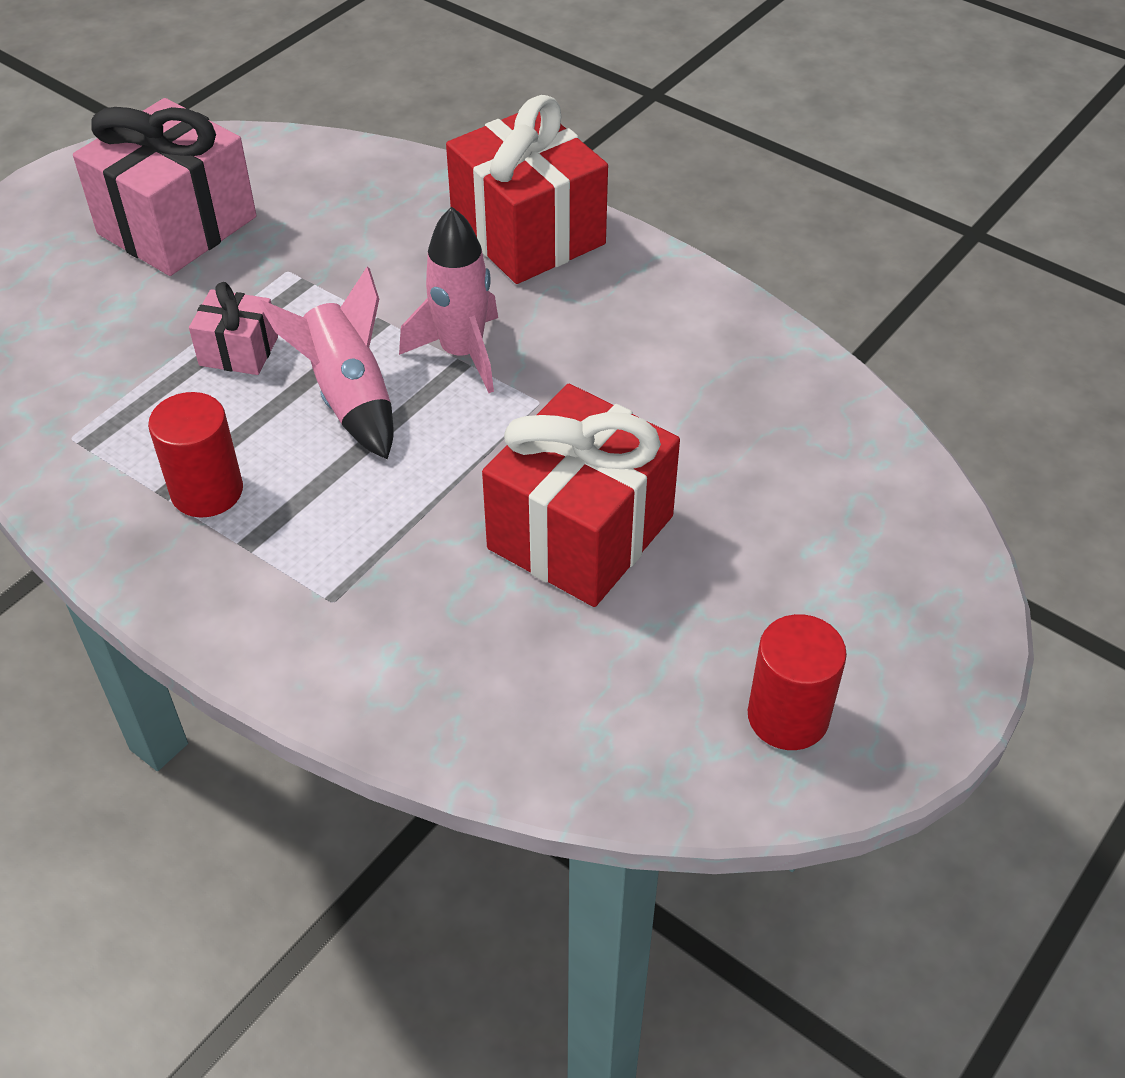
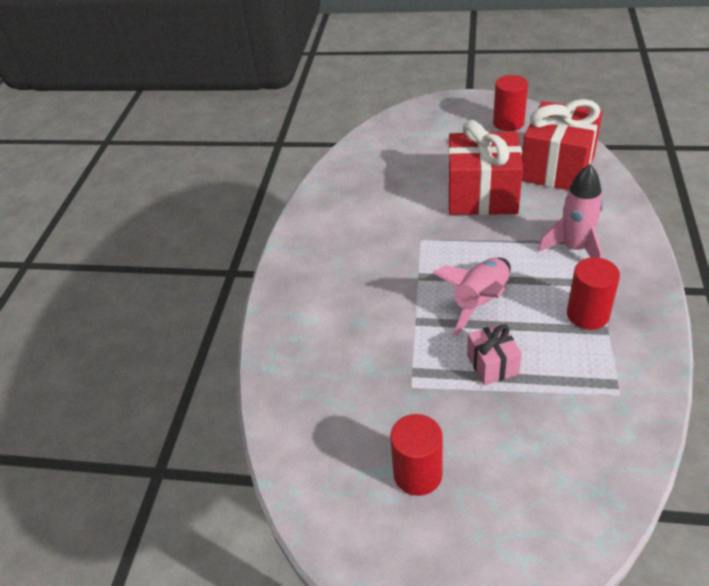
camera: 115 degrees left, 5 degrees down
(177, 225) = (417, 474): pink gift -> red cylinder
(462, 353) = (413, 279): pink rocket -> pink rocket (574, 248)
(528, 233) = (300, 302): red gift -> red gift (557, 168)

